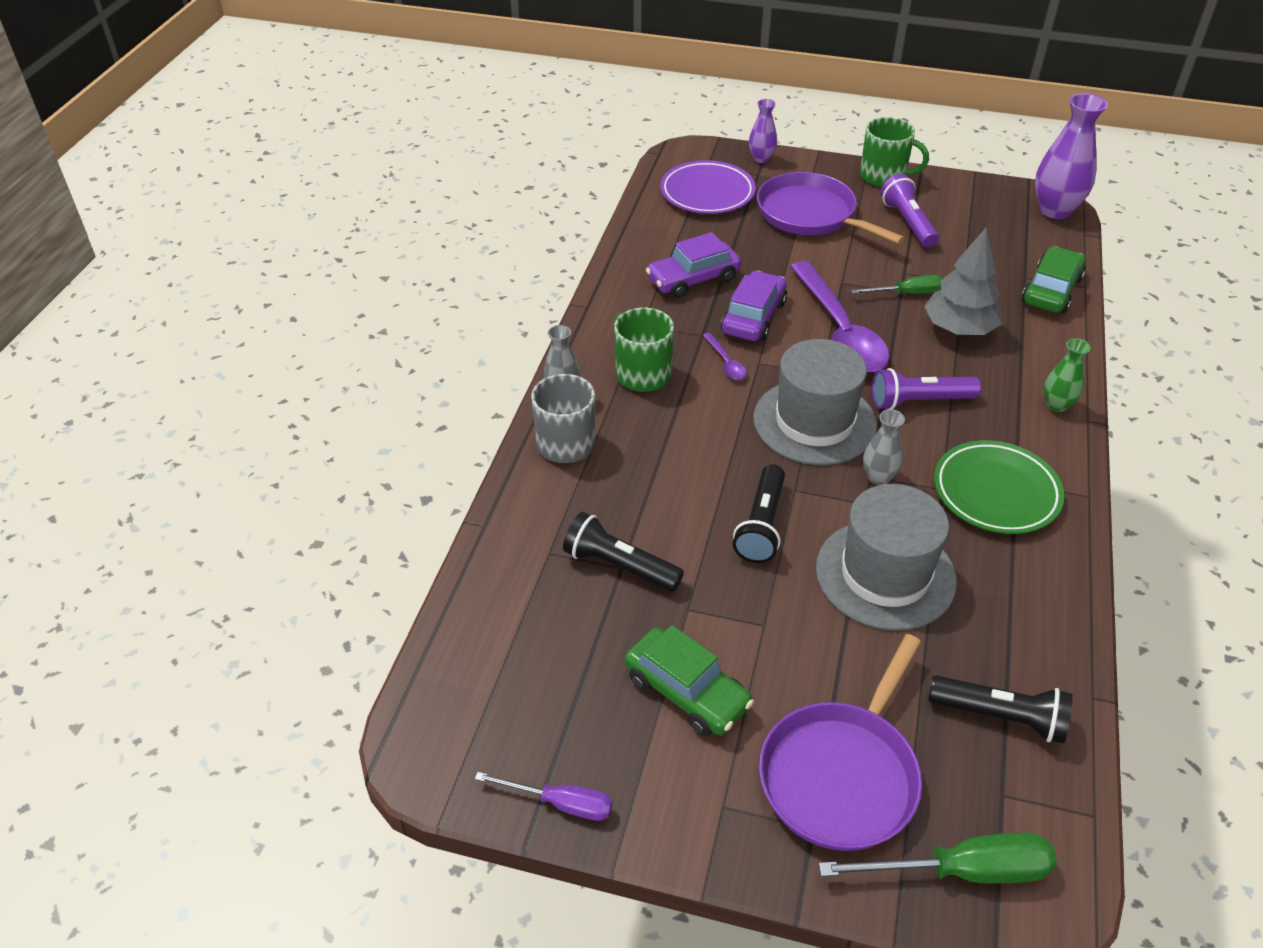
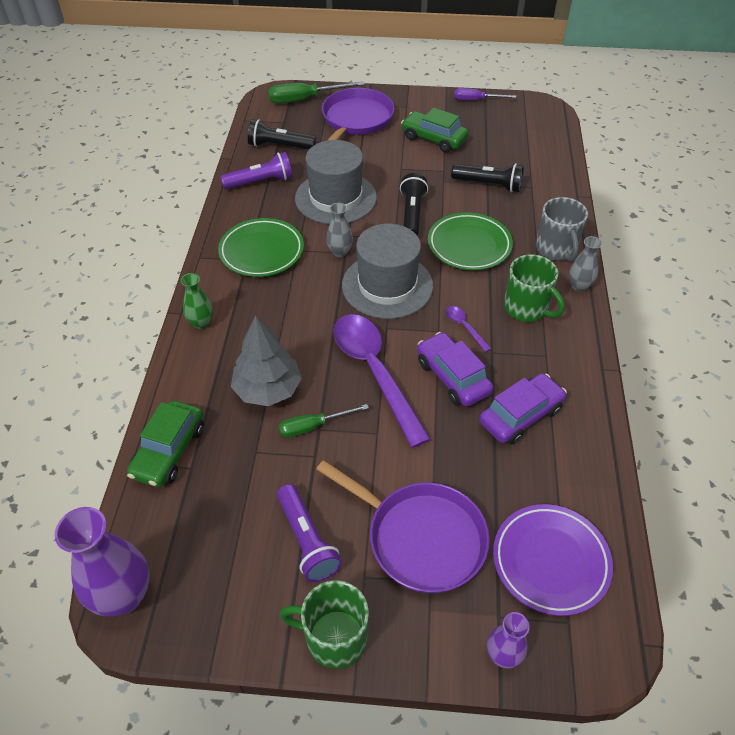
camera: 170 degrees right, 5 degrees up
(687, 463) = (469, 245): none -> green plate
(753, 317) = (452, 377): purple car -> purple car turned 135 degrees clockwise
(919, 401) = (308, 312): purple flashlight -> purple flashlight (260, 182)

